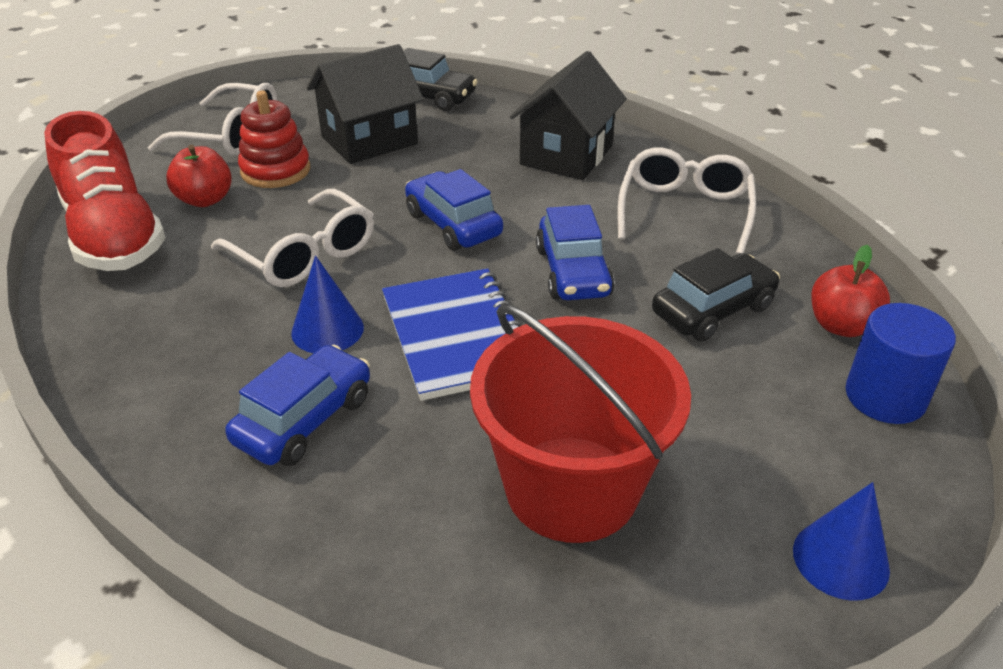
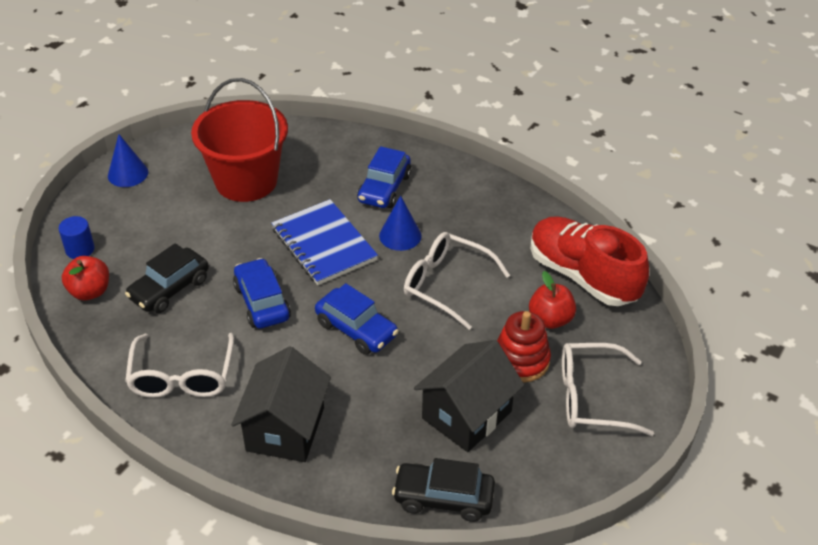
camera: 165 degrees right, 5 degrees up
(885, 397) = (80, 249): blue cylinder -> blue cylinder, size x0.66

